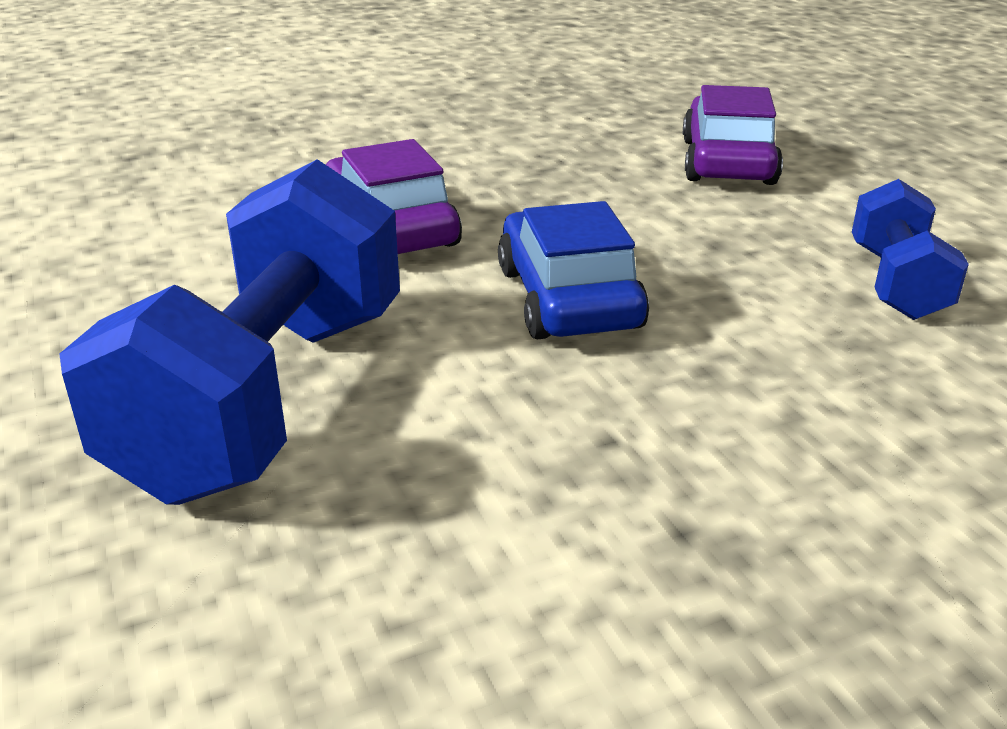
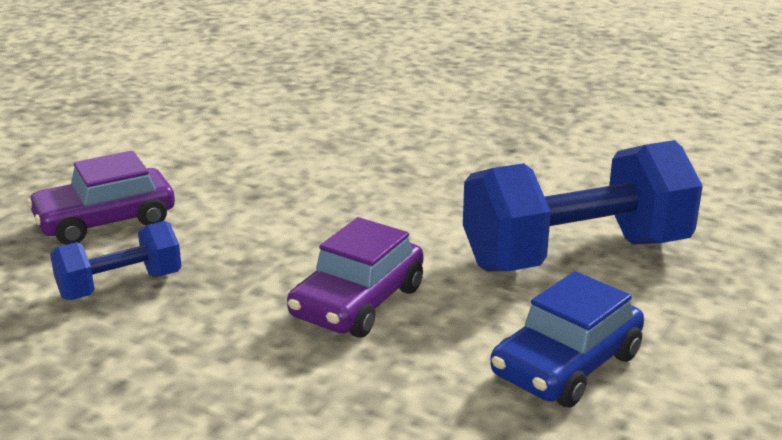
camera: 125 degrees left, 5 degrees down
(568, 298) = (374, 215): blue car -> blue car (566, 365)
(897, 283) = (253, 146): blue dumbbell -> blue dumbbell (120, 286)

